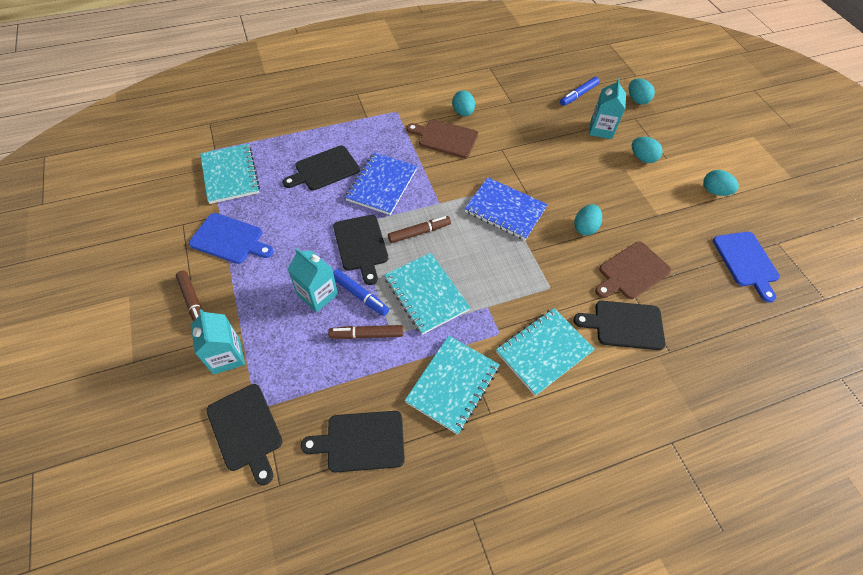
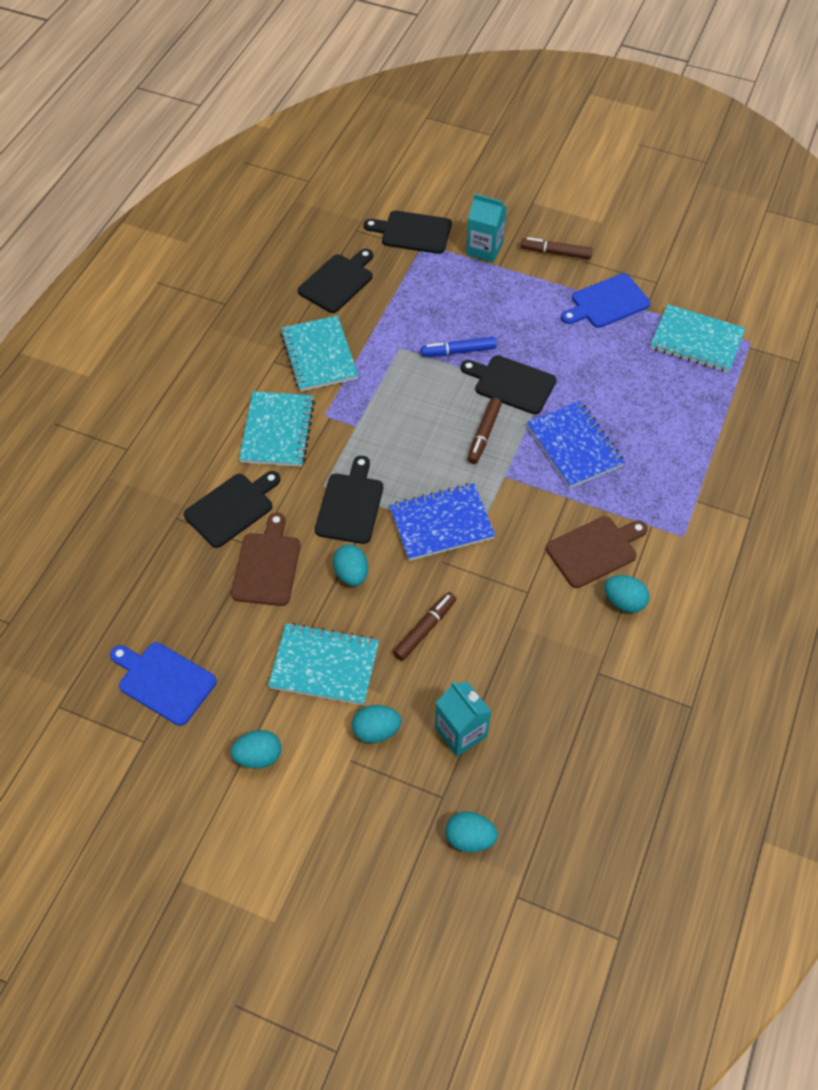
camera: 135 degrees right, 0 degrees up
(317, 294) = (487, 326): turquoise carton -> none
(324, 169) = (640, 414): black cutting board -> black cutting board (350, 505)
(366, 334) = (417, 333): brown marker -> brown marker (425, 629)
(426, 294) = (413, 394): turquoise notebook -> turquoise notebook (324, 665)
(578, 95) = (544, 768): blue marker -> none

